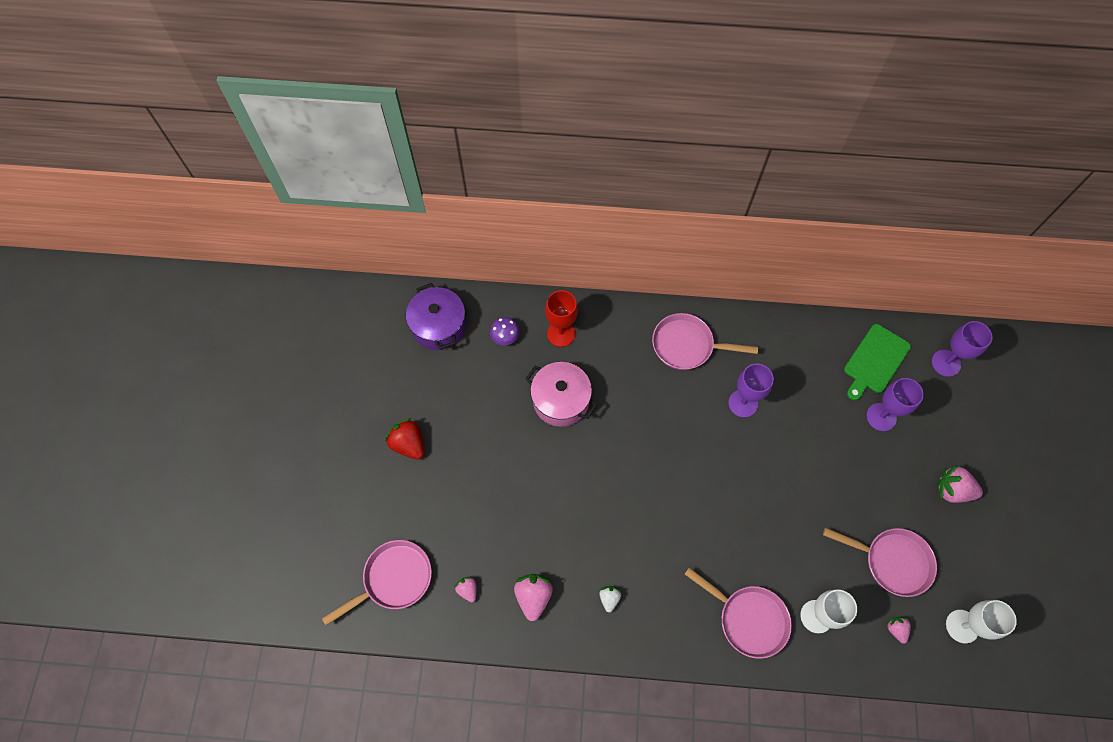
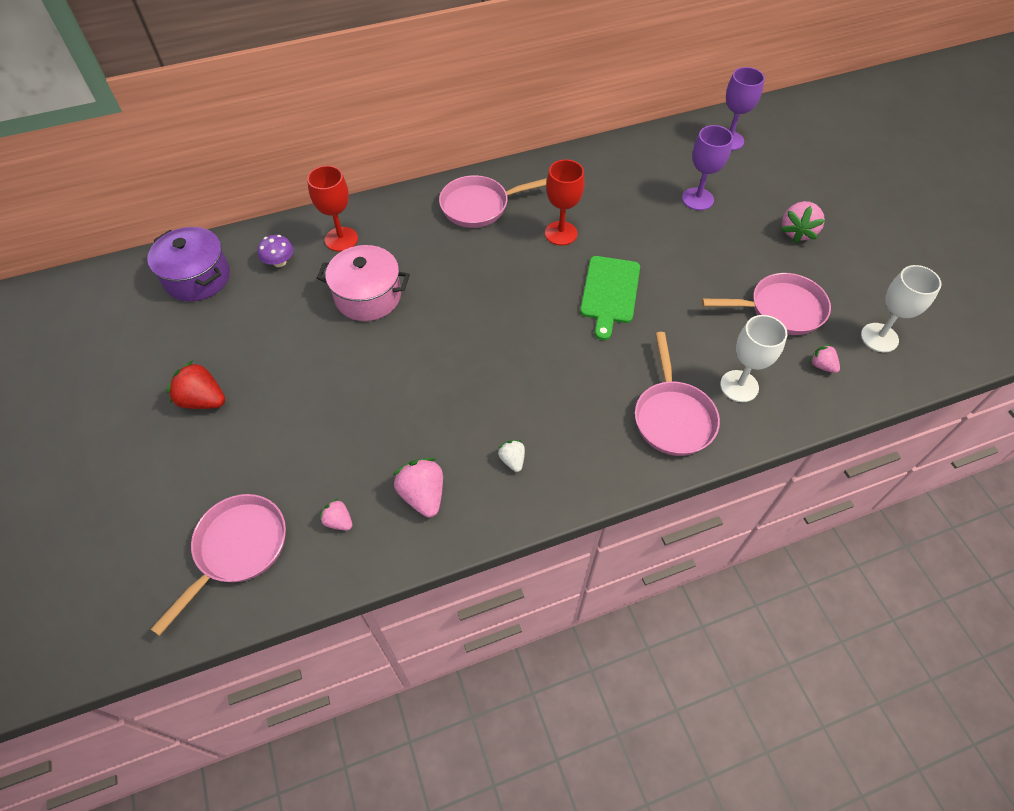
camera: 25 degrees left, 10 degrees down
(743, 403) = (561, 233): purple goblet -> red goblet
(748, 619) = (673, 417): pink pan -> pink pan turned 75 degrees clockwise
(875, 361) = (665, 159): green cutting board -> green cutting board (609, 293)
(952, 490) = (797, 232): pink strawberry -> pink strawberry turned 60 degrees counterclockwise

